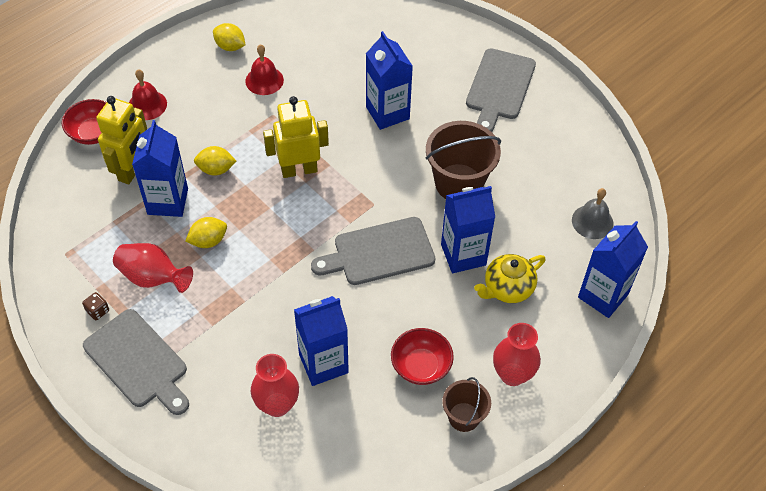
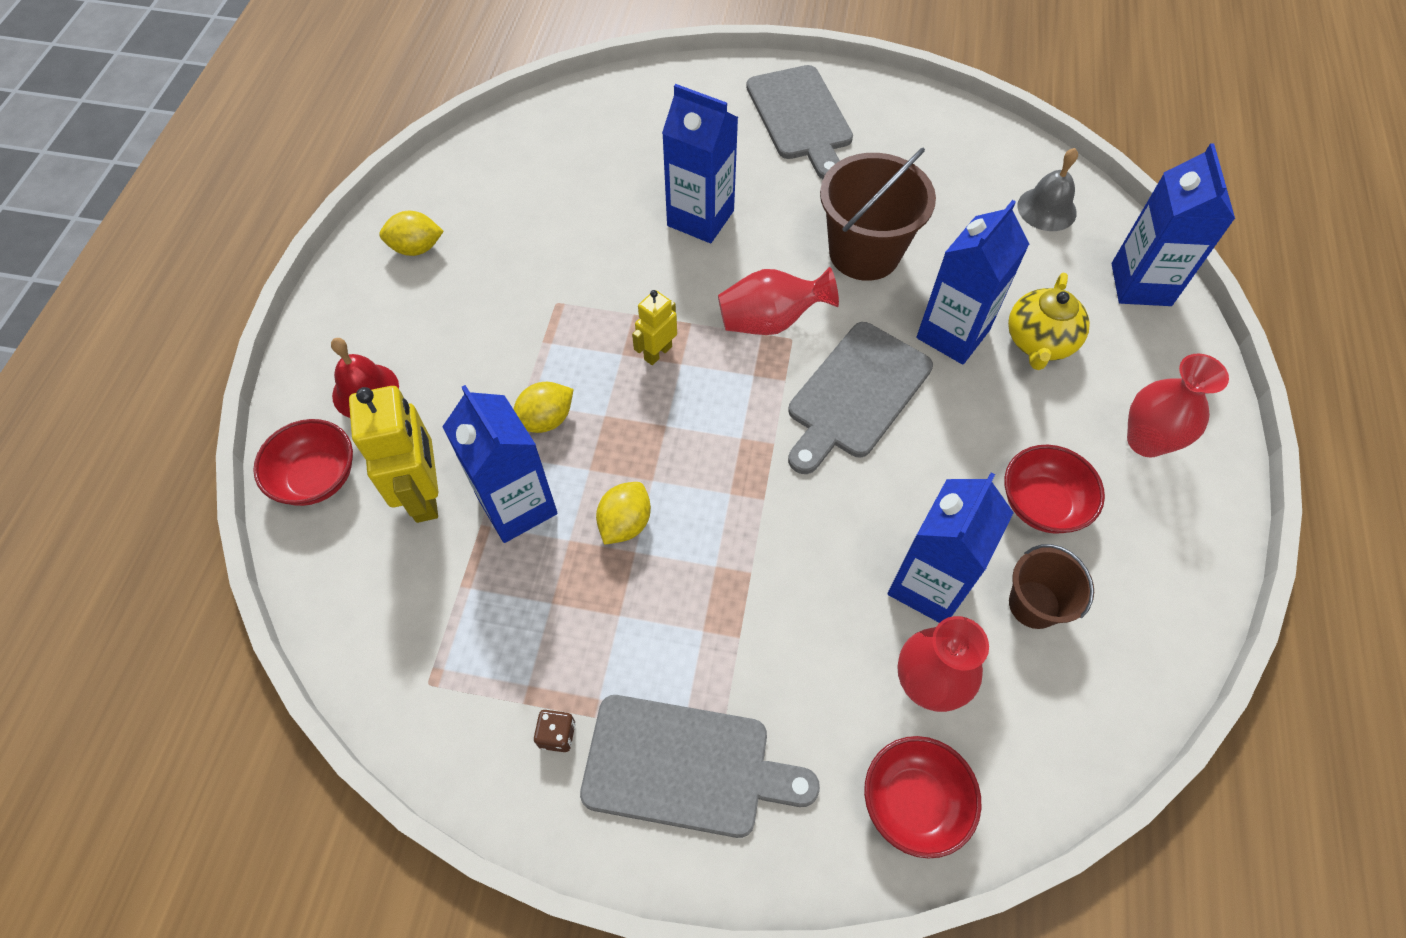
camera: 35 degrees left, 5 degrees up
(153, 278) = (595, 628): red vase -> red vase (770, 321)
(221, 446) = (913, 802): none -> red bowl
(264, 80) = (504, 266): red bell -> none
(299, 170) = (657, 353): yellow robot -> yellow robot, size x0.55
(464, 417) = (1149, 532): brown bucket -> brown bucket (1034, 604)

